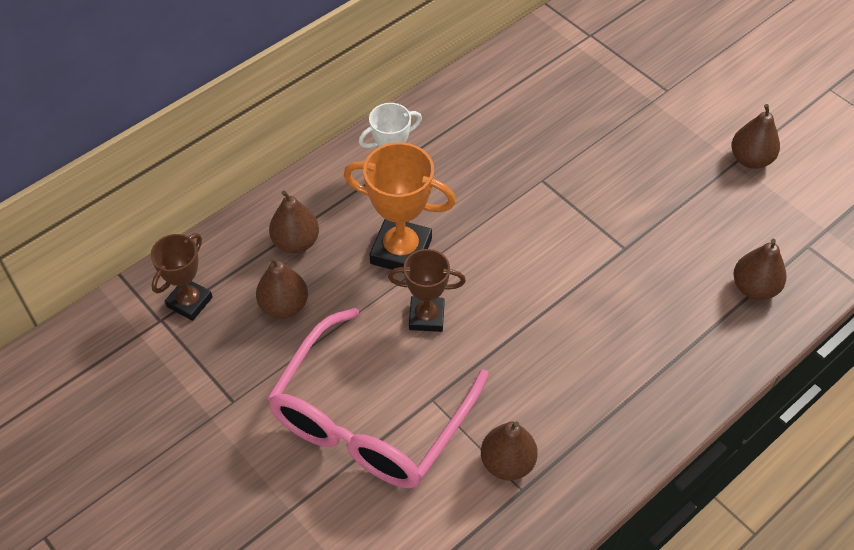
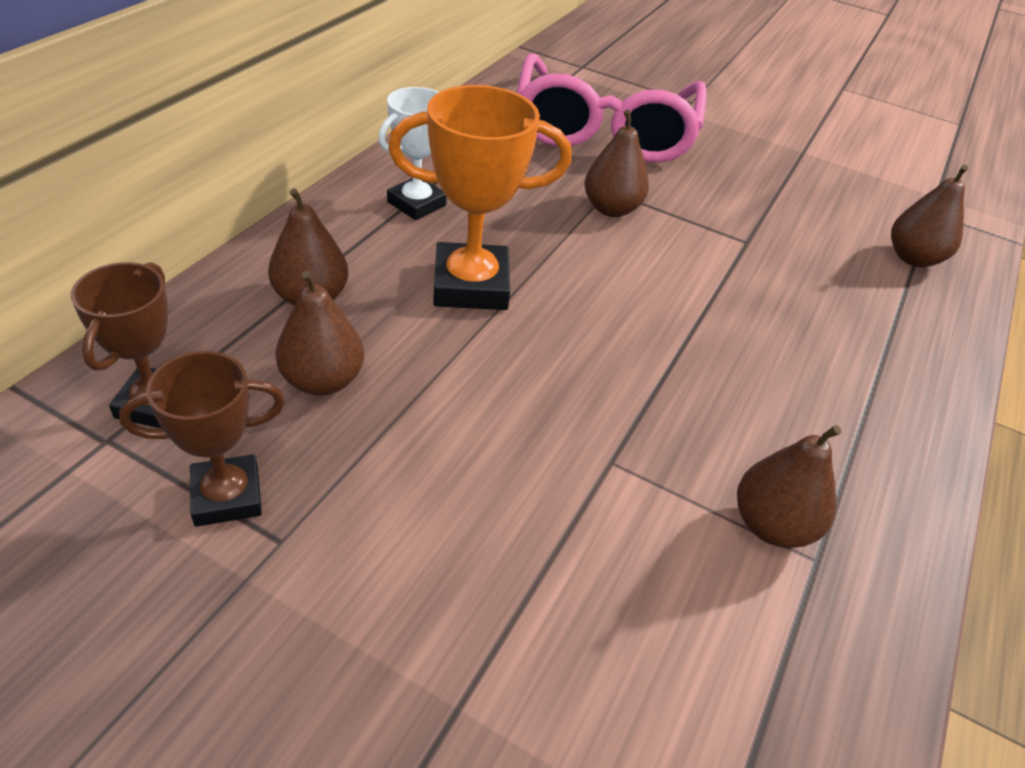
camera: 25 degrees left, 10 degrees down
(369, 419) = (531, 513): pink glasses -> pink glasses (604, 130)
(426, 317) = (546, 356): brown trophy -> brown trophy (227, 496)
(750, 159) = (816, 147): brown pear -> brown pear (611, 209)

